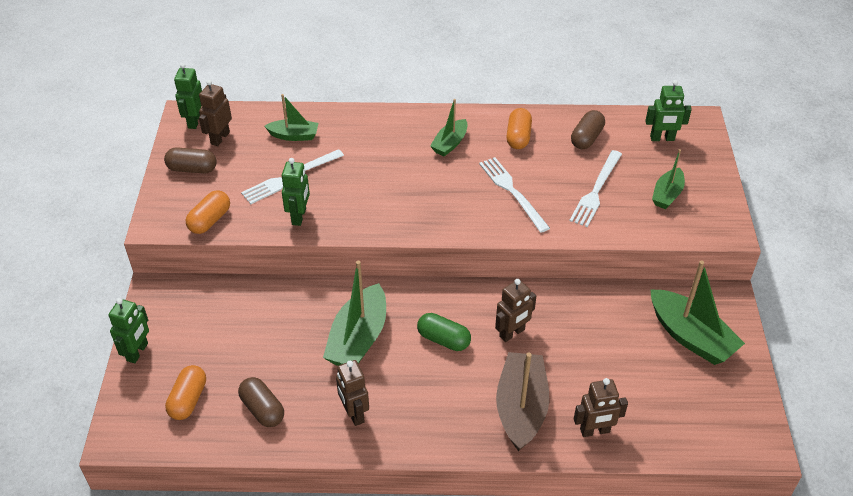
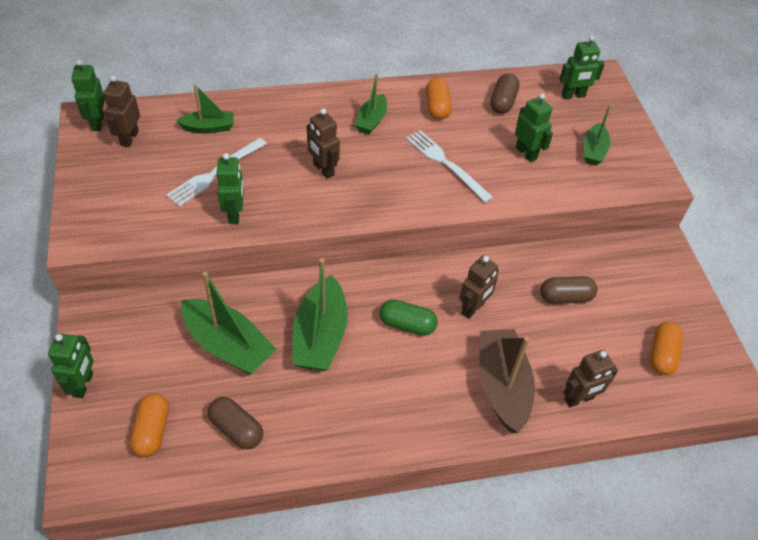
camera: 15 degrees left, 5 degrees up
(192, 169) = (106, 175): brown capsule -> brown capsule (565, 297)
(210, 220) = (138, 229): orange capsule -> orange capsule (662, 355)
(354, 413) = (335, 418): brown robot -> brown robot (323, 170)
(596, 190) = (526, 153): white fork -> green robot
(690, 336) = (641, 288): green boat -> green boat (228, 345)

